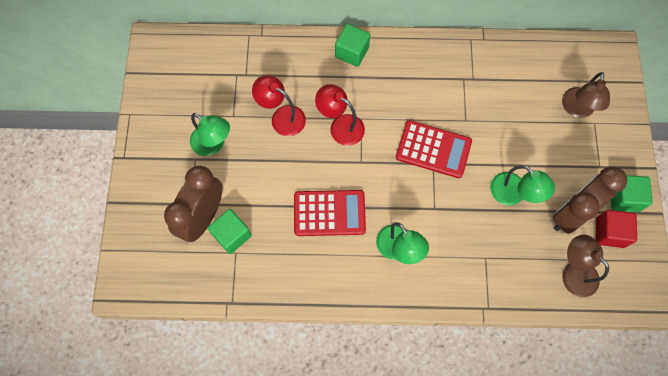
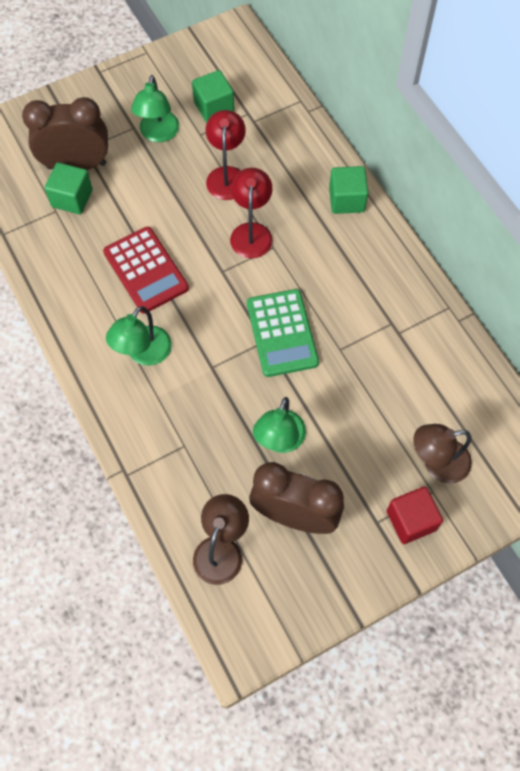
camera: 60 degrees right, 5 degrees down
(433, 149) = (282, 333): red calculator -> green calculator
(609, 232) = (296, 570): red cube -> red cube (411, 520)
(624, 198) = (352, 568): green cube -> green cube (214, 107)

